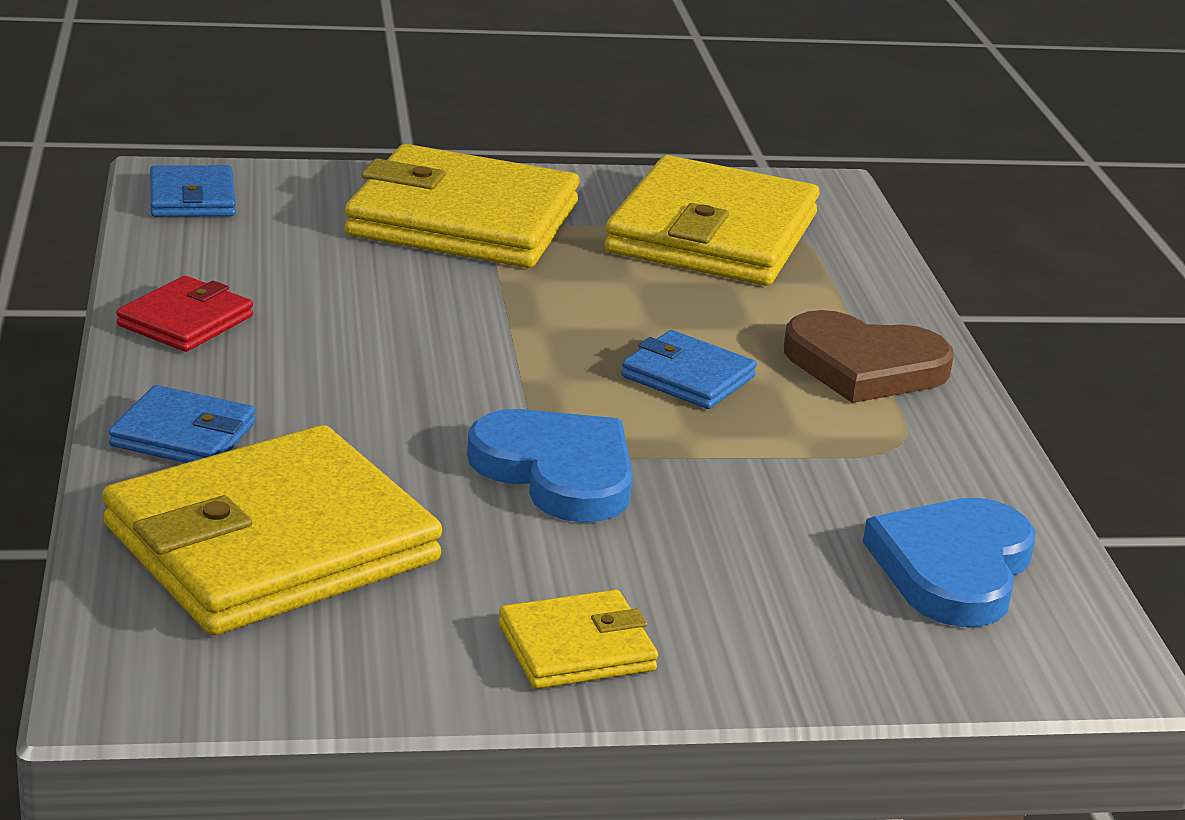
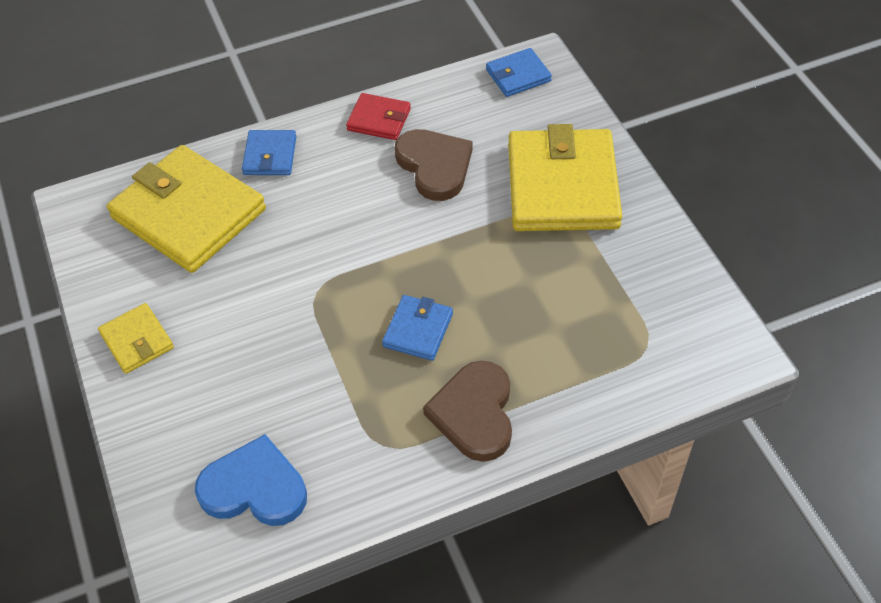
camera: 80 degrees right, 25 degrees up
(342, 298) = (434, 166): none -> brown heart
(557, 471) = (290, 297): blue heart -> none
(712, 234) = (619, 304): yellow wallet -> none

